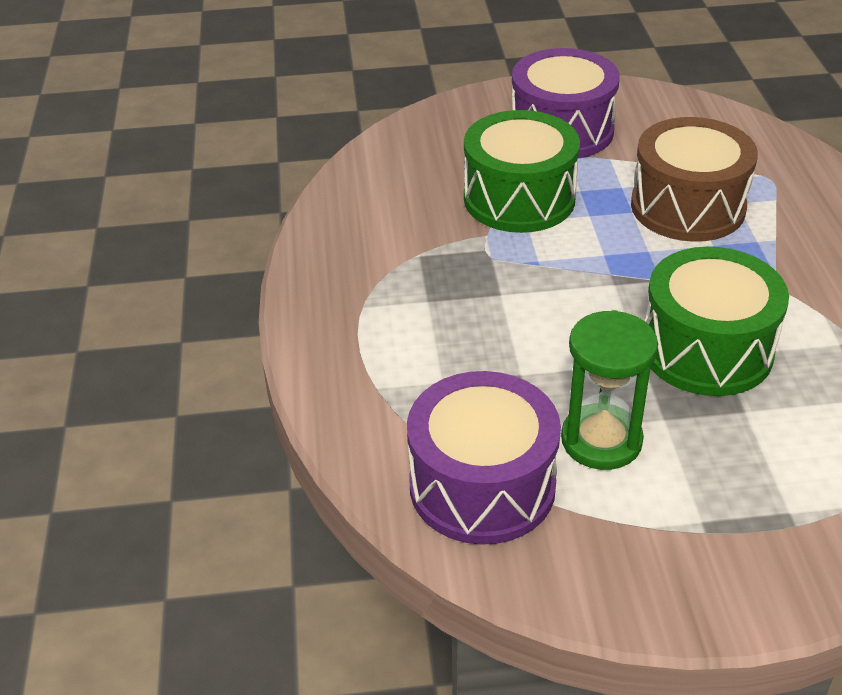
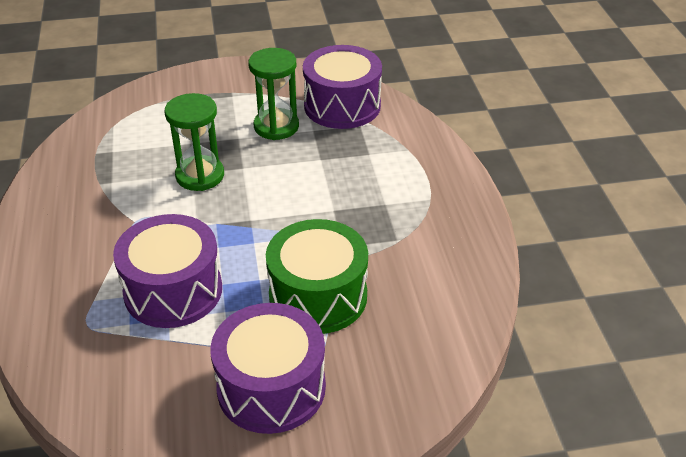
camera: 175 degrees right, 0 degrees up
(687, 207) = (173, 291): brown drum -> purple drum
(706, 349) = (200, 176): green drum -> green hourglass

